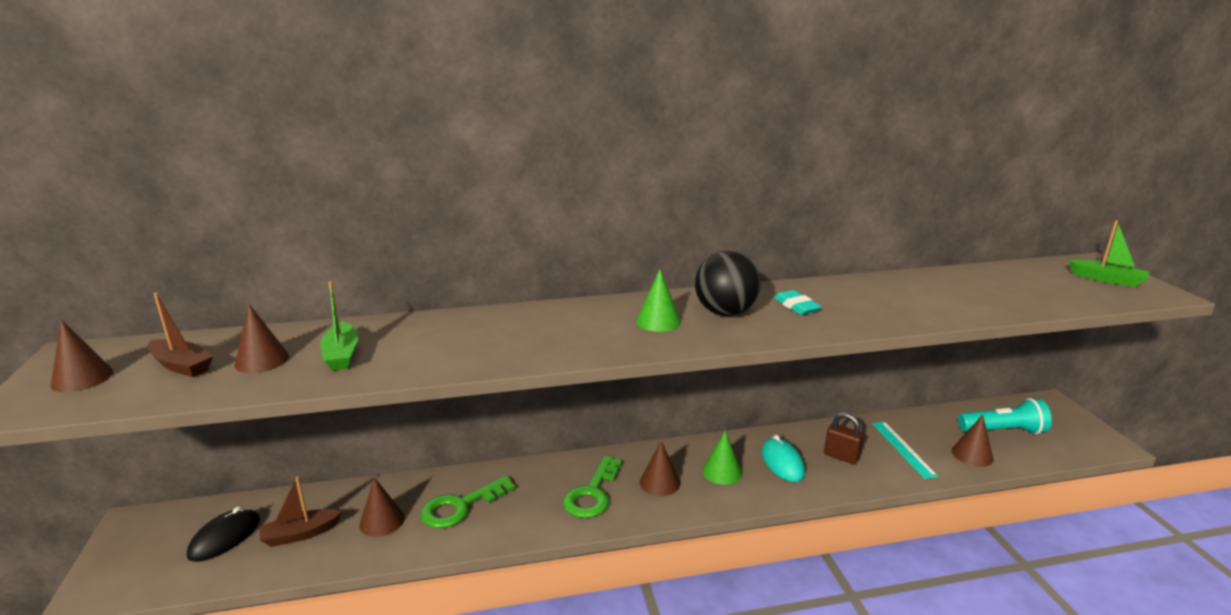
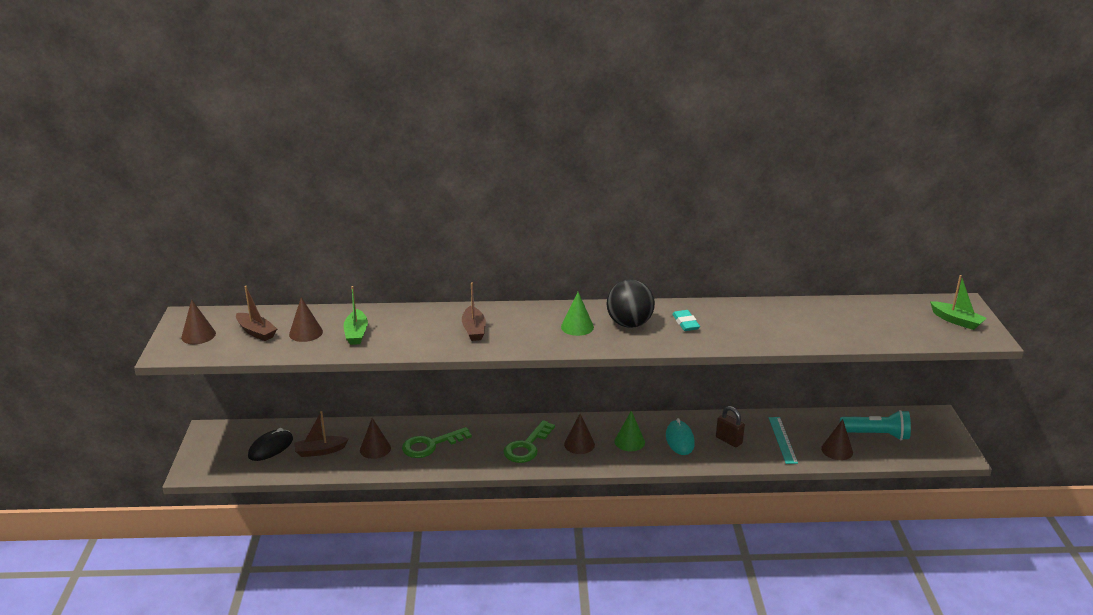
camera: 10 degrees right, 5 degrees up
(516, 336) = (474, 330): none -> brown boat

